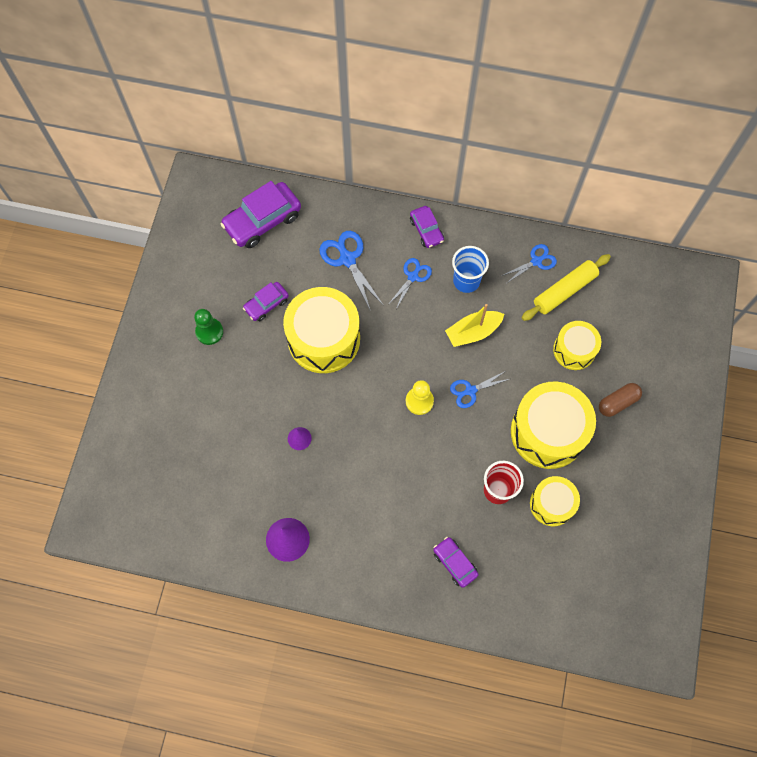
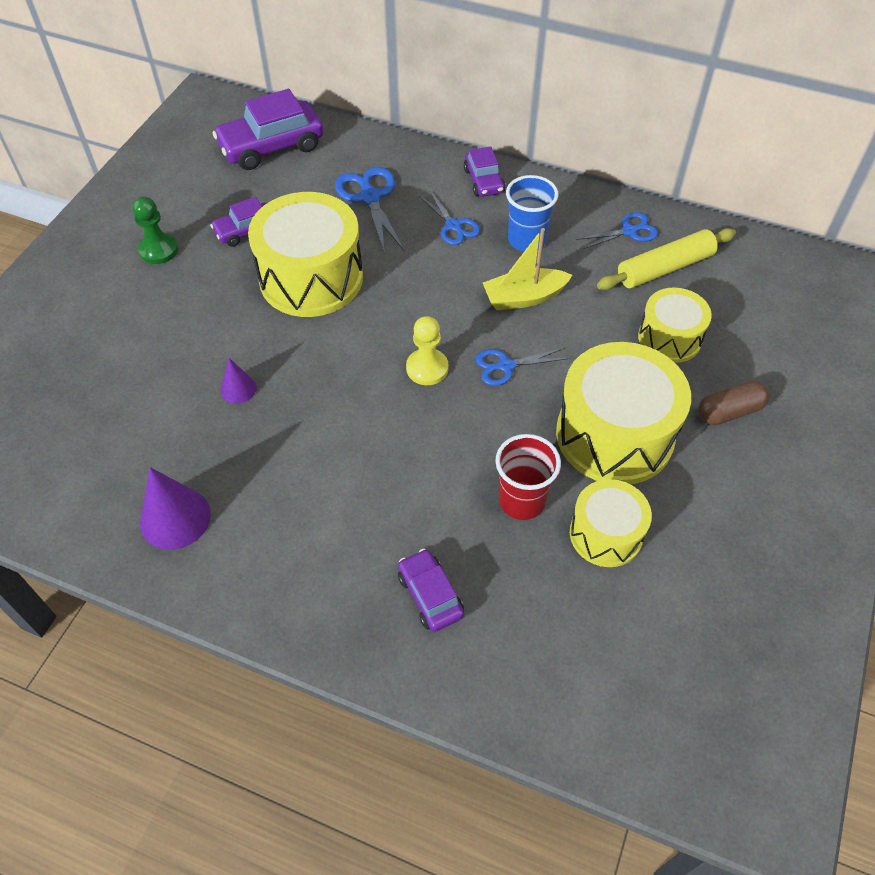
camera: 10 degrees right, 15 degrees down
(413, 276) = (453, 226): blue scissors -> blue scissors turned 105 degrees clockwise

